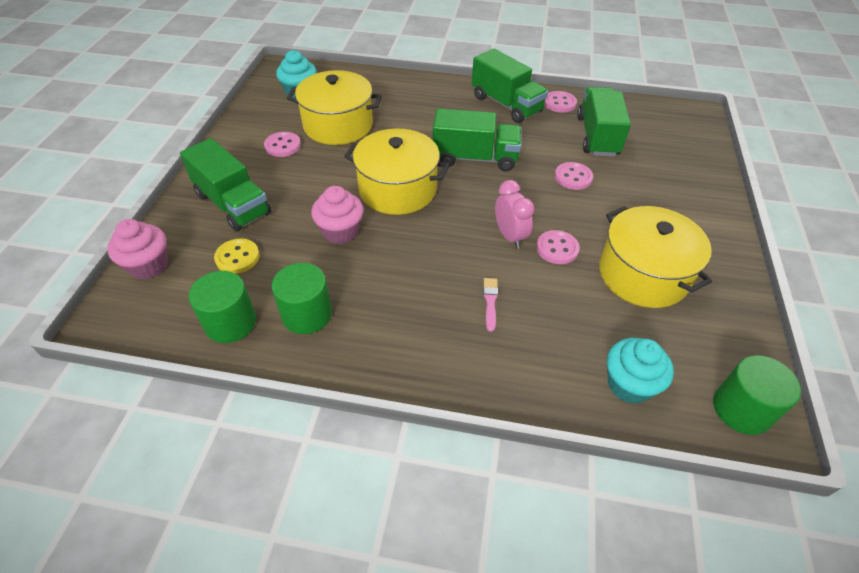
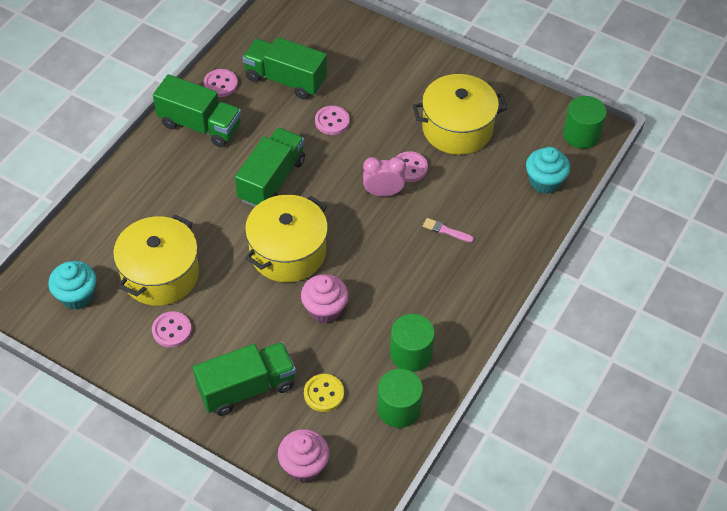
camera: 70 degrees left, 5 degrees up
(506, 104) = (200, 125): green truck -> green truck turned 45 degrees clockwise

